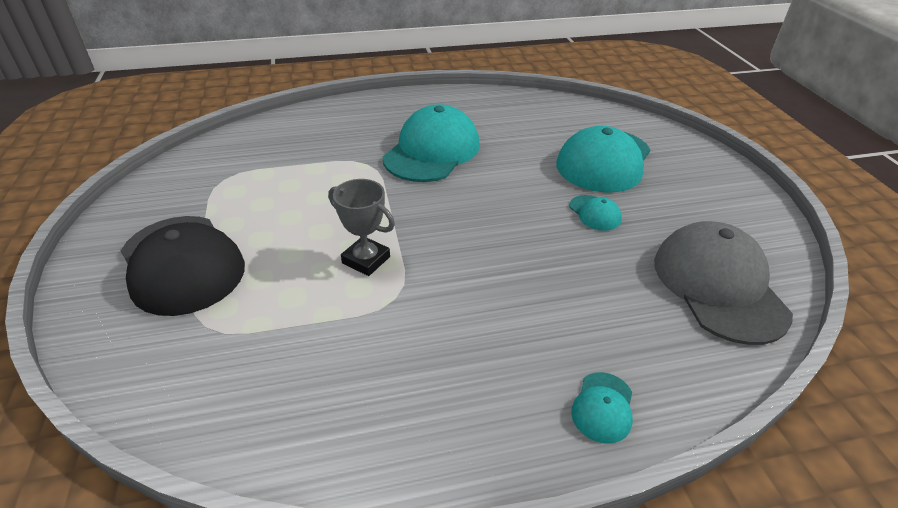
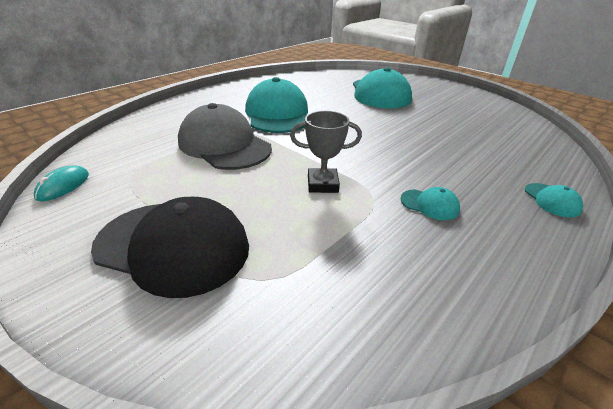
camera: 35 degrees left, 5 degrees down
(170, 170) = (63, 186): none -> turquoise mouse
(595, 213) = (412, 117): turquoise cap -> turquoise cap (429, 204)
(718, 285) = (508, 129): grey cap -> grey cap (224, 145)

